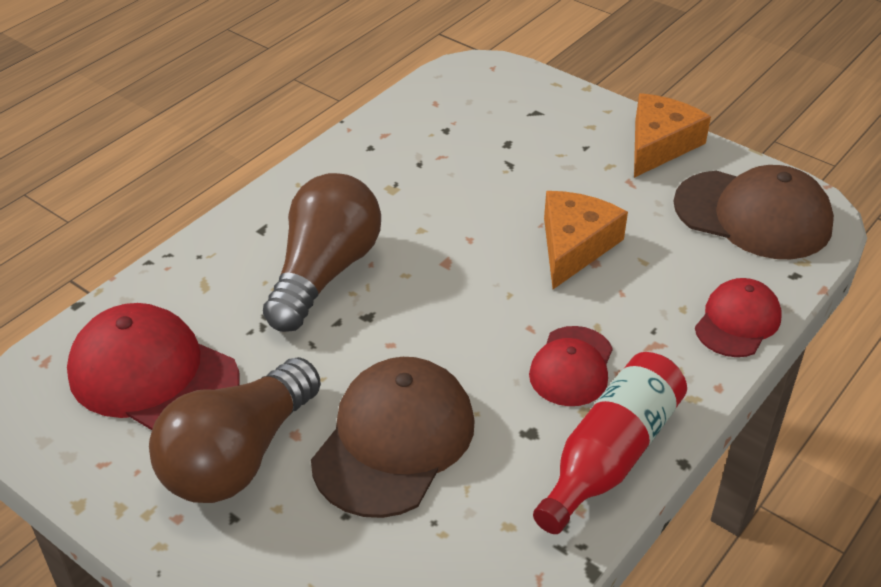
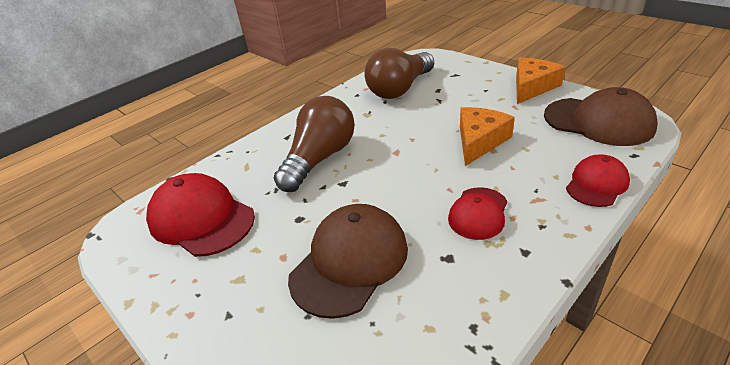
camera: 10 degrees right, 5 degrees down
(238, 456) = (241, 271): brown light bulb -> brown light bulb (400, 89)
(610, 455) = (508, 275): red bottle -> none

